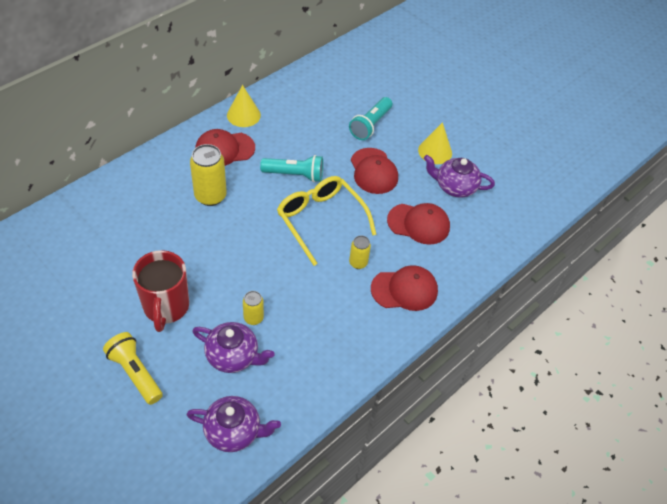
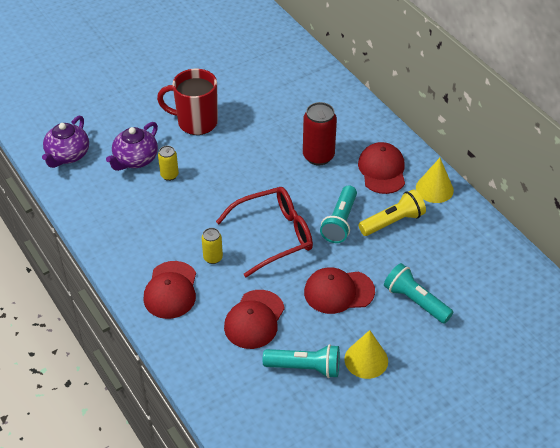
camera: 105 degrees right, 5 degrees down
(135, 373) = (138, 104): yellow flashlight -> yellow flashlight (392, 222)
(210, 196) = (318, 156): yellow can -> red can
(320, 220) = (274, 235): yellow glasses -> red glasses
(454, 187) = (305, 367): purple teapot -> turquoise flashlight

